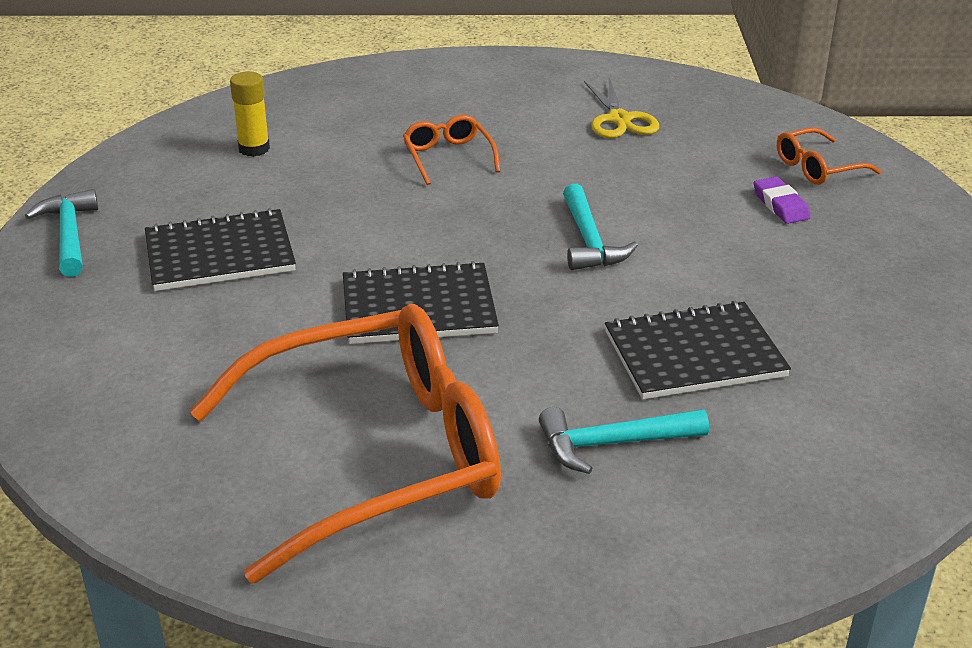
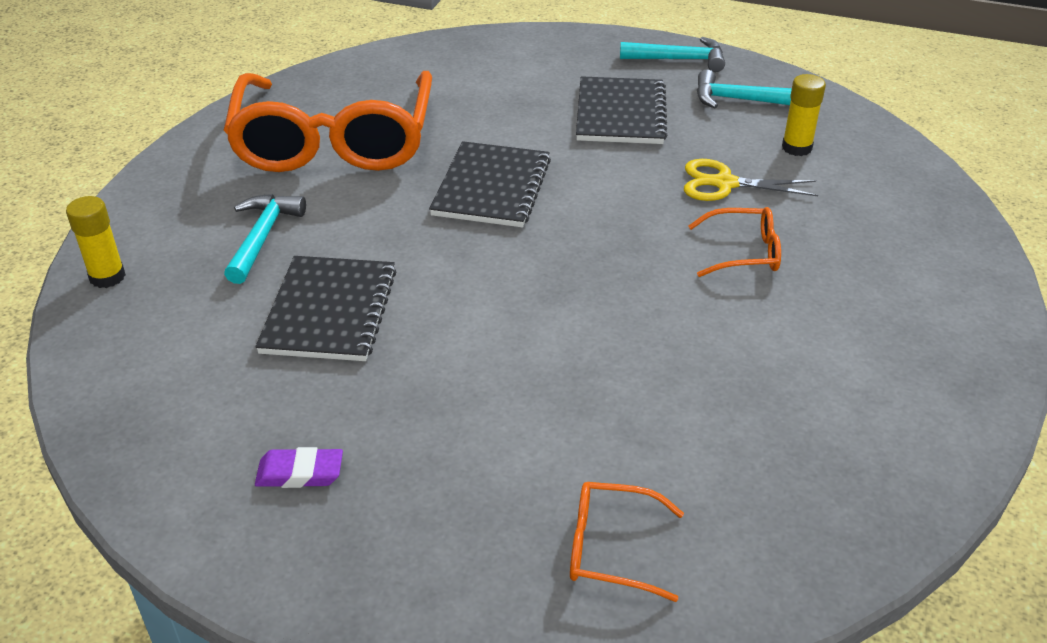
camera: 110 degrees right, 5 degrees up
(589, 241) = (540, 302): turquoise hammer -> turquoise hammer (740, 100)
(619, 119) = (800, 402): yellow scissors -> yellow scissors (724, 183)
(771, 543) = (107, 277): none -> yellow glue stick
(780, 205) = (538, 471): purple eraser -> purple eraser (300, 473)
(817, 167) = (611, 548): orange glasses -> orange glasses turned 75 degrees counterclockwise

